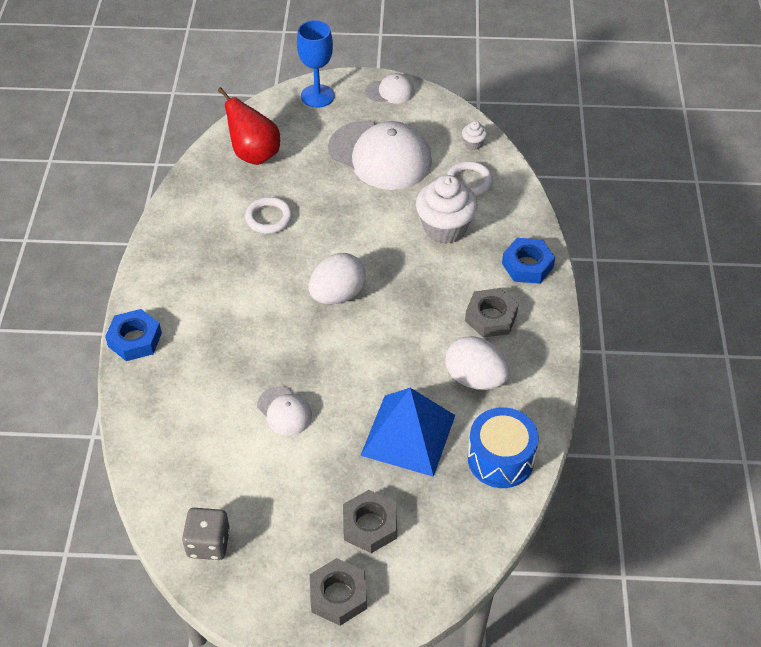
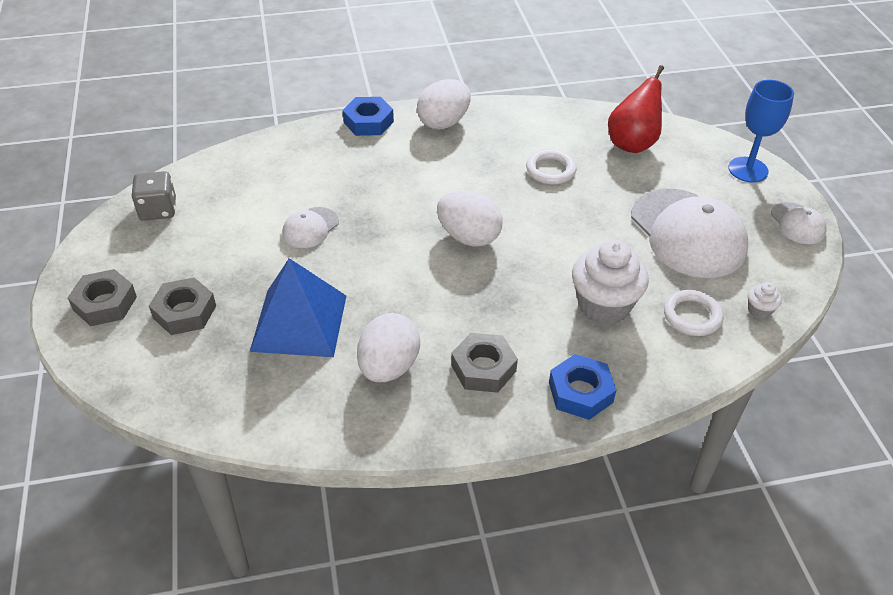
camera: 75 degrees right, 5 degrees down
(163, 279) = (444, 122): none -> white egg
(380, 155) = (688, 233): white cap -> white cap turned 45 degrees counterclockwise
(500, 459) = (281, 406): blue drum -> none

